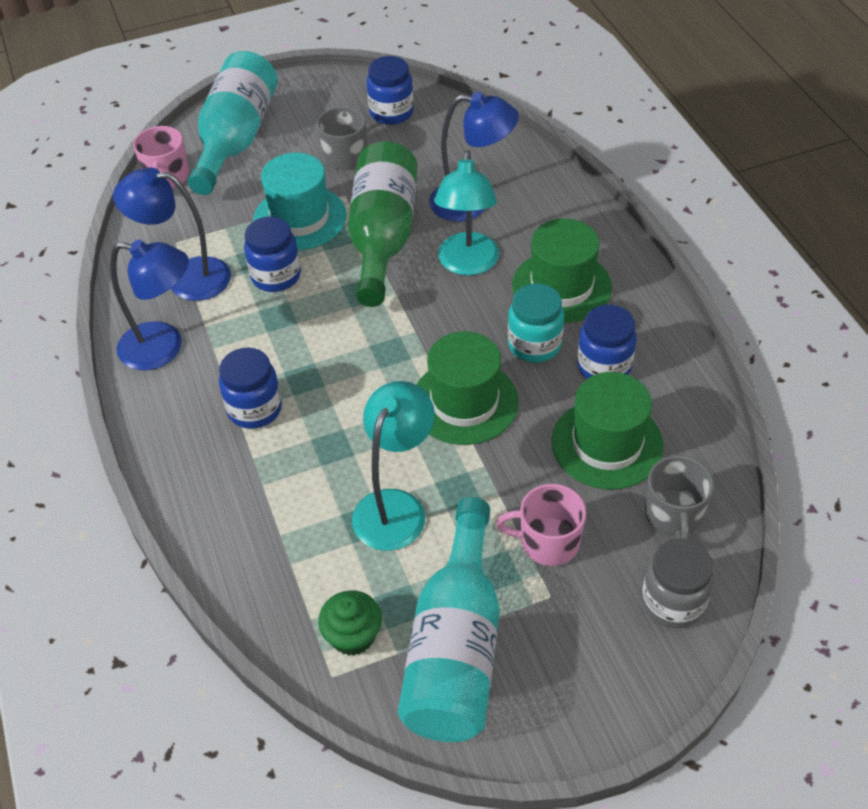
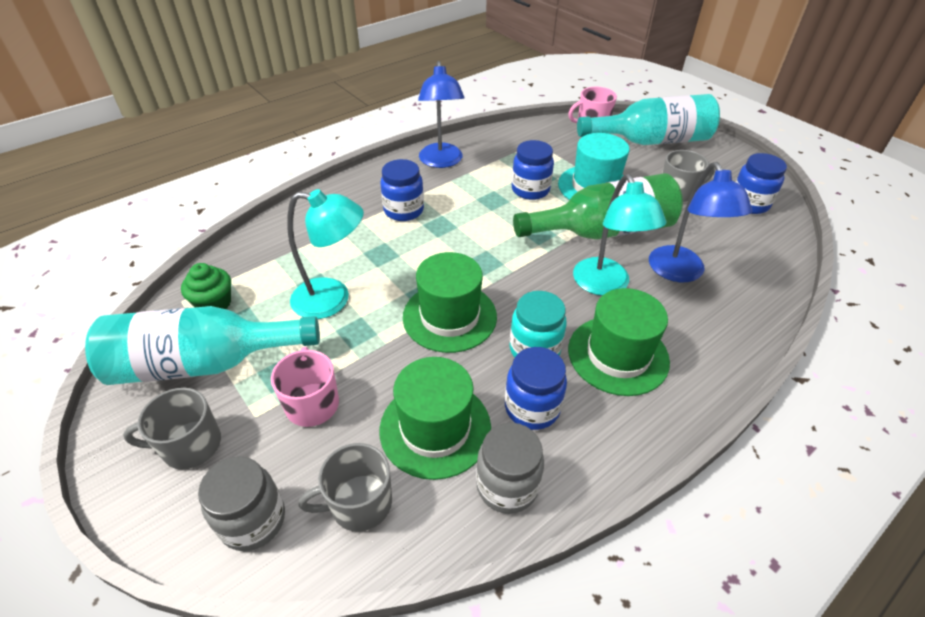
camera: 70 degrees right, 5 degrees down
(186, 278) = (506, 154): blue lamp -> none
(467, 264) = (605, 285): turquoise lamp -> turquoise lamp turned 90 degrees counterclockwise
(572, 658) = (190, 445): none -> grey mug
(680, 405) = (507, 486): none -> grey jar

